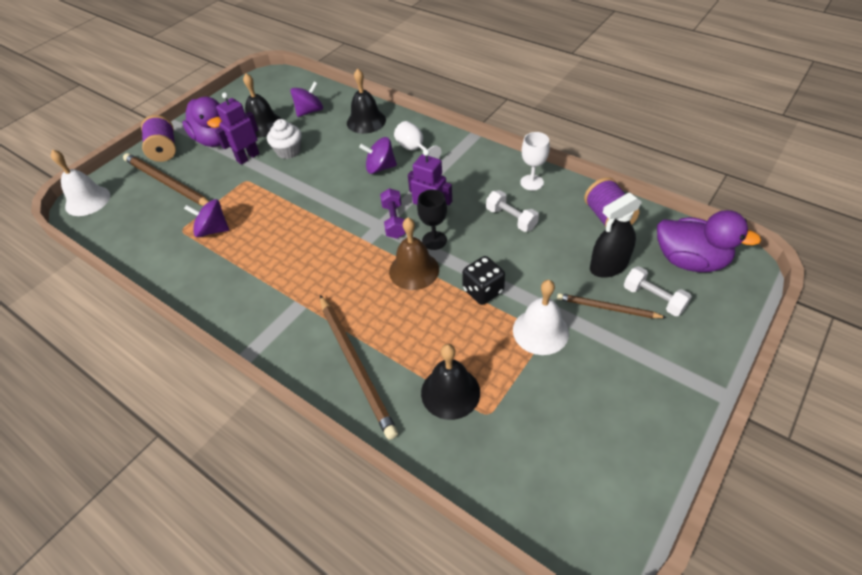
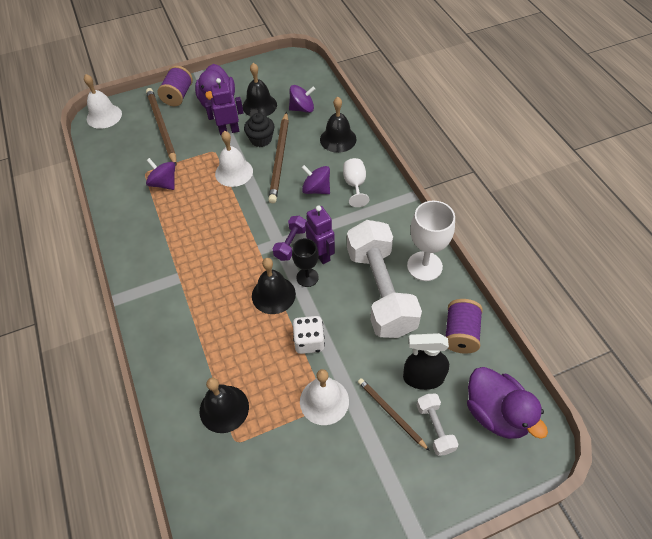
camera: 30 degrees right, 5 degrees up
(283, 189) = (234, 172): none -> white bell
(288, 151) = (261, 139): white cupcake -> black cupcake
(356, 366) = (179, 349): brown pencil -> brown pencil (279, 159)
(414, 270) = (273, 295): brown bell -> black bell
(483, 291) = (309, 341): black dice -> white dice
(511, 219) = (380, 291): white dumbbell -> white dumbbell, size x2.31
(532, 182) = (424, 266): white goblet -> white goblet, size x1.59

